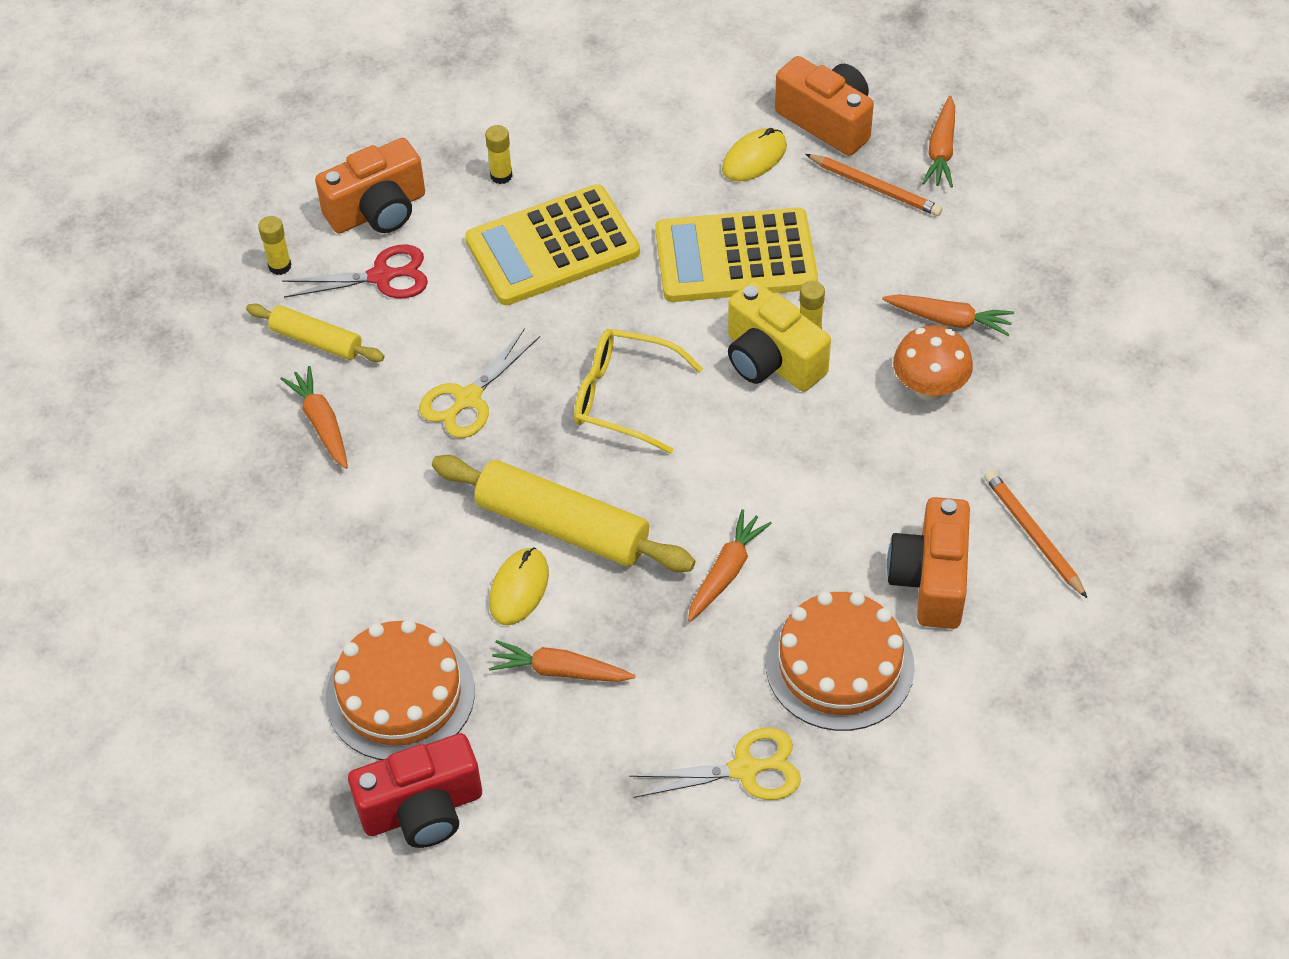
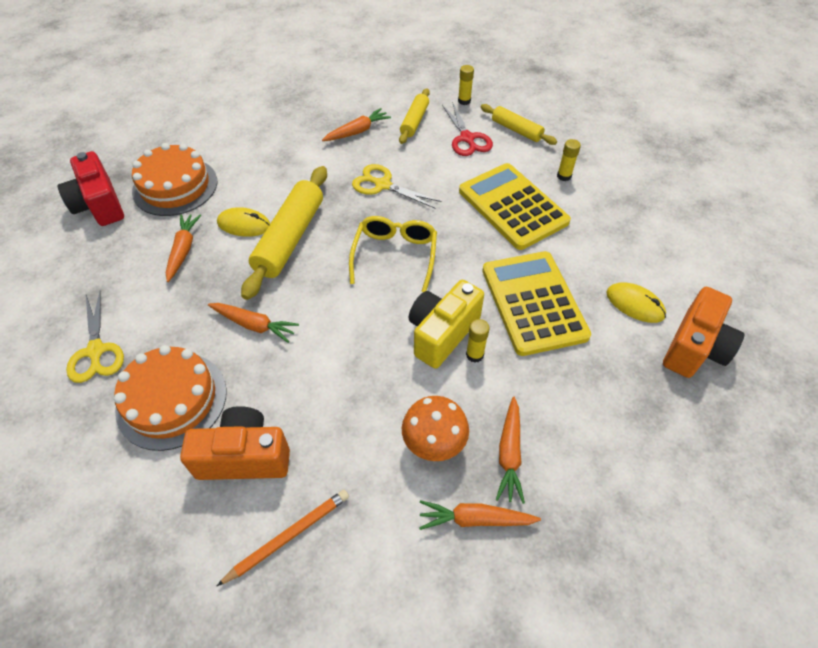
camera: 80 degrees right, 0 degrees up
(378, 211) = (516, 130): orange camera -> yellow rolling pin
(875, 187) = (636, 387): orange pencil -> none
(941, 150) = (700, 435): orange carrot -> orange carrot (475, 519)

